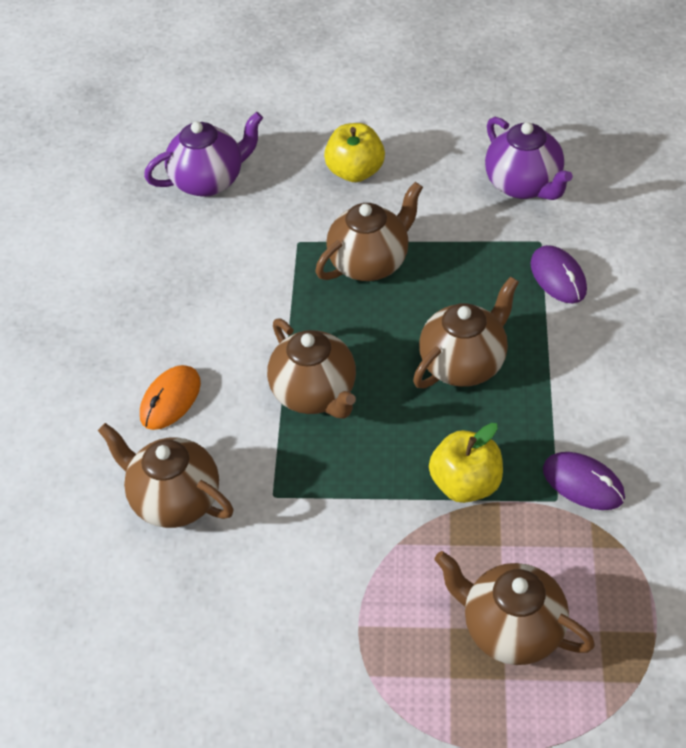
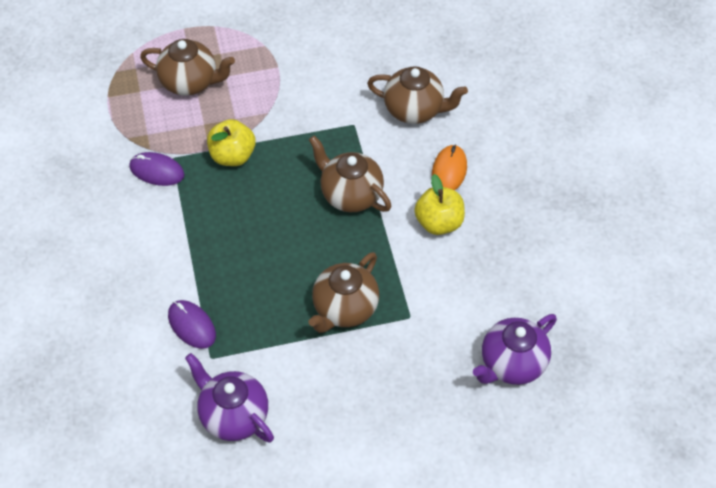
camera: 160 degrees right, 5 degrees up
(355, 172) = (386, 400): yellow apple -> yellow apple (439, 222)
(464, 363) = (251, 238): brown teapot -> none

